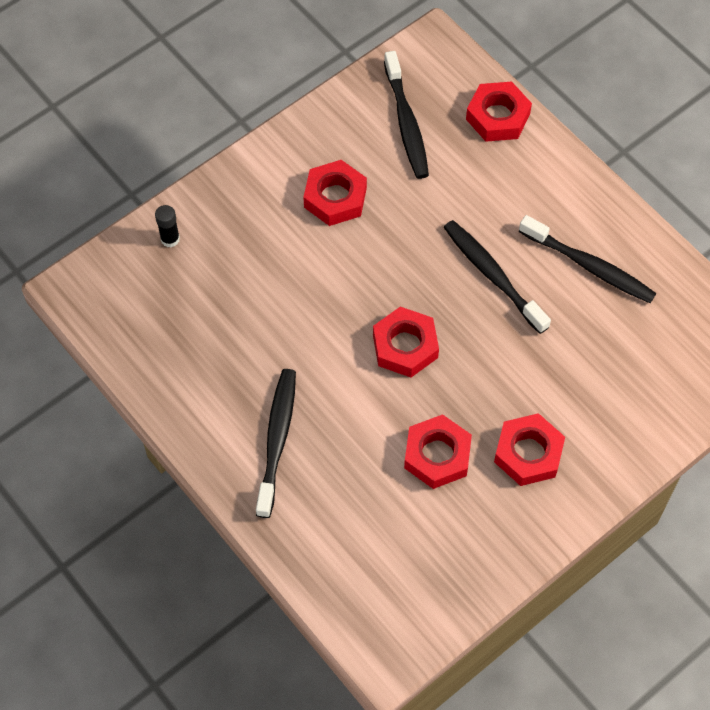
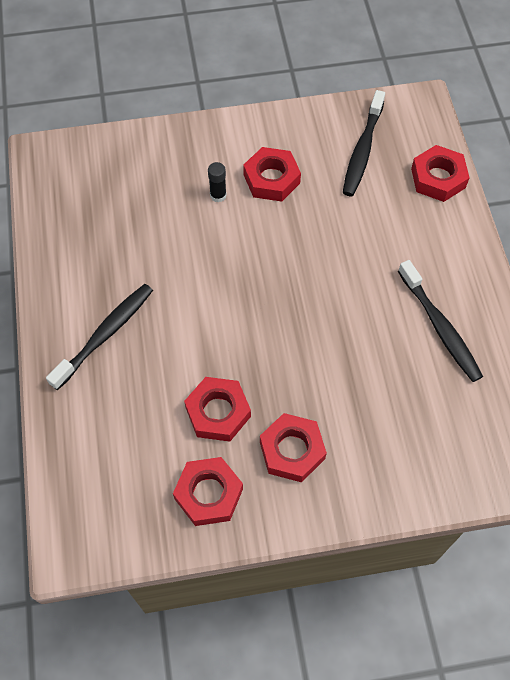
camera: 30 degrees right, 0 degrees up
(170, 239) = (131, 151): black glue stick -> black glue stick (218, 195)
(405, 346) = (250, 314): red nut -> red nut (208, 494)
(493, 275) = (355, 295): black toothbrush -> none

